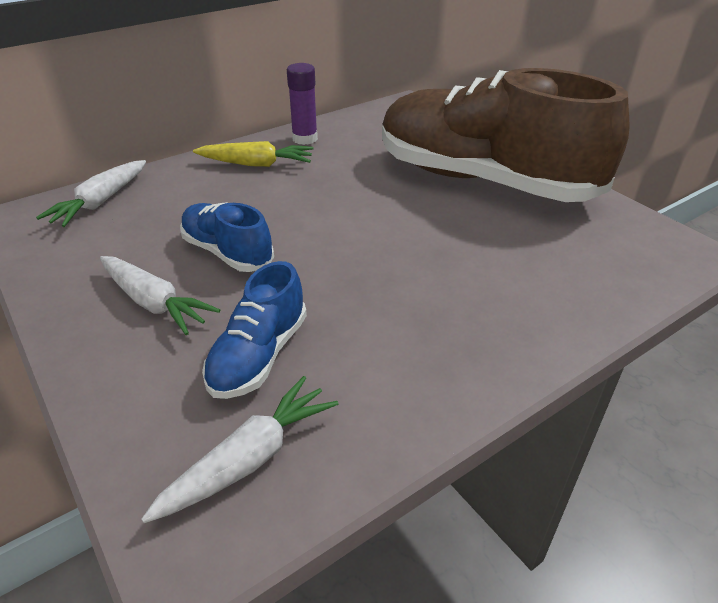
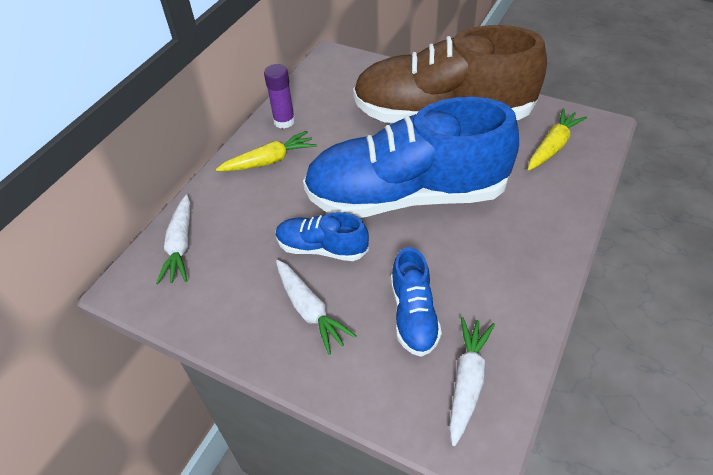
camera: 25 degrees left, 10 degrees up
(154, 303) = (310, 310): white carrot -> white carrot turned 45 degrees clockwise
(368, 238) = (406, 196): none -> blue shoe
(602, 251) = (552, 146): none -> yellow carrot

